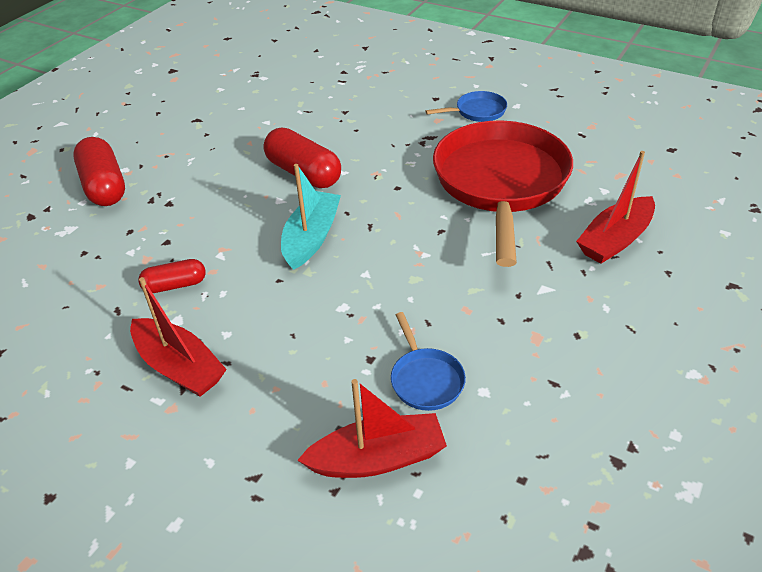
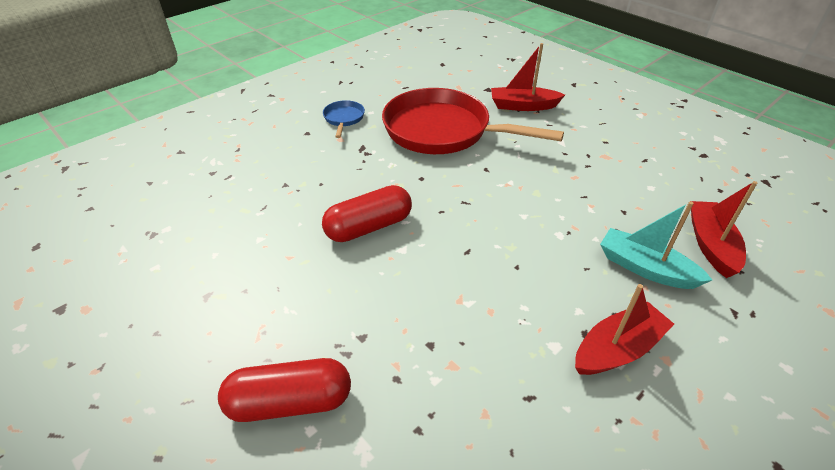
camera: 75 degrees left, 0 degrees up
(175, 285) = (503, 343): red capsule -> none
(311, 238) = (467, 237): turquoise boat -> turquoise boat (645, 268)
(425, 379) = (640, 209): blue pan -> none
(615, 240) = (523, 106): red boat -> red boat turned 120 degrees clockwise

